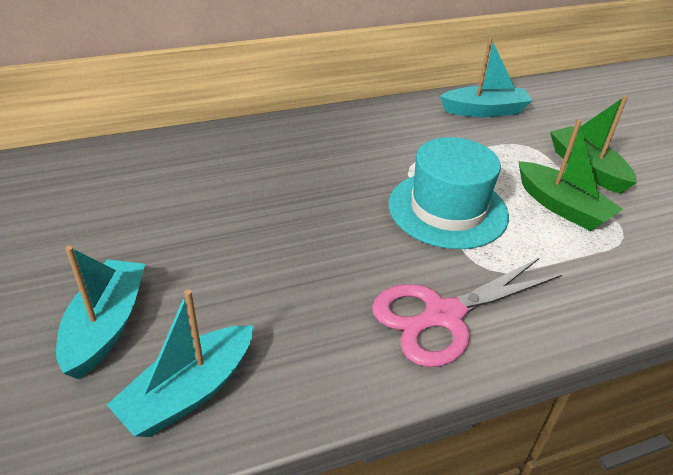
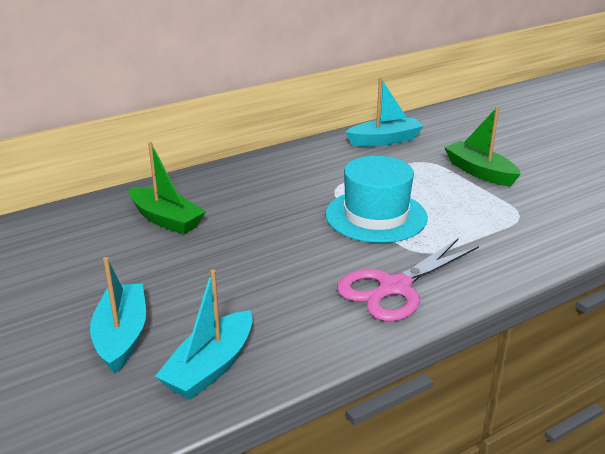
camera: 10 degrees left, 10 degrees down
(561, 207) = (466, 201): green boat -> green boat (166, 219)

